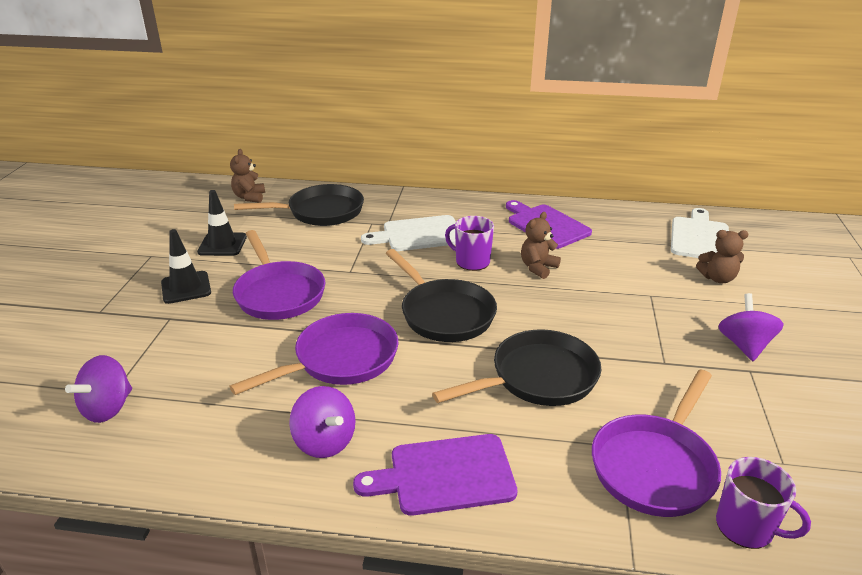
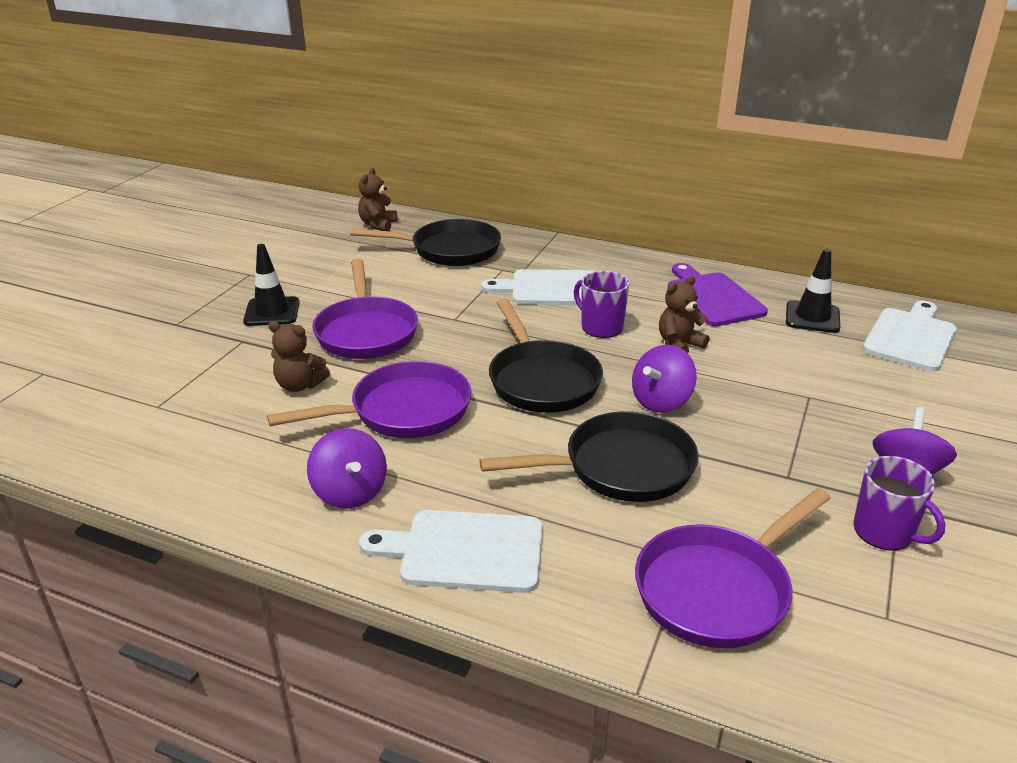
camera: 15 degrees right, 0 degrees up
(108, 408) = (147, 420): purple spinning top -> purple spinning top (661, 401)
(222, 244) = (328, 272): black traffic cone -> black traffic cone (812, 317)
(445, 475) = (464, 551): purple cutting board -> white cutting board
(717, 278) = (910, 389): brown teddy bear -> brown teddy bear (299, 385)
(746, 527) = (799, 678): purple mug -> purple mug (884, 532)

